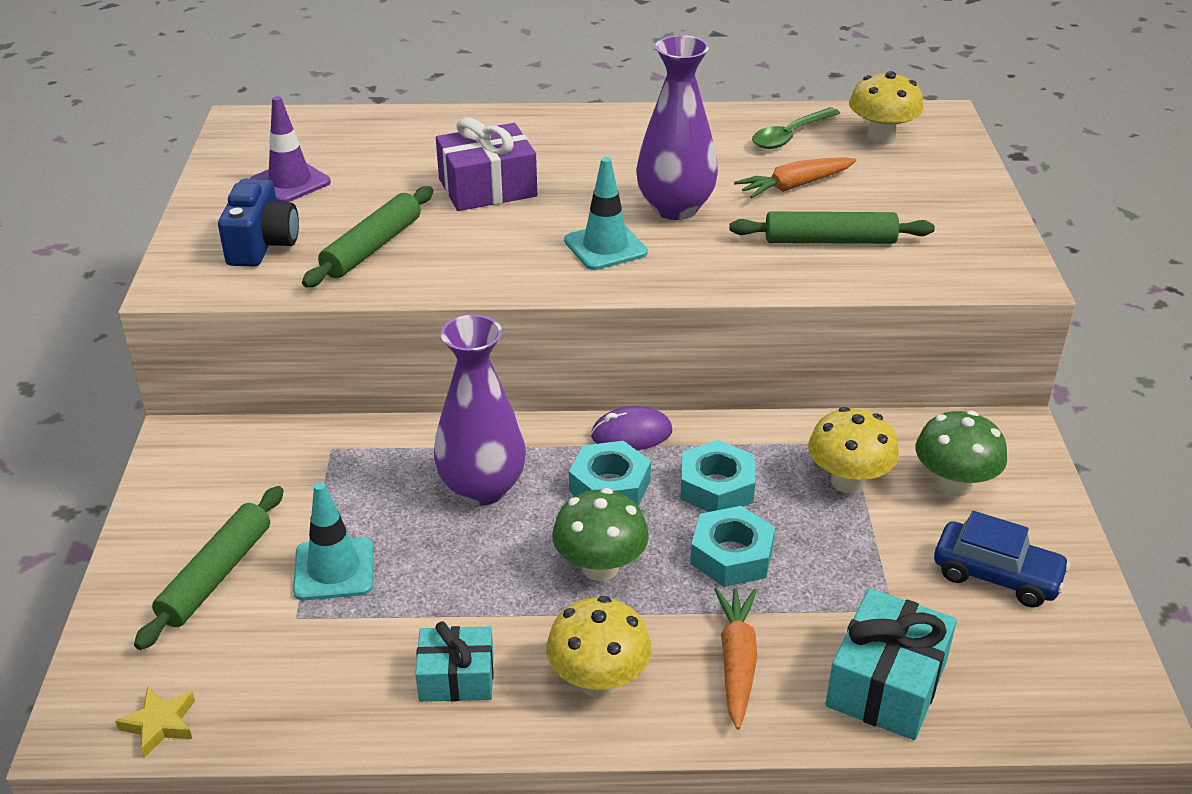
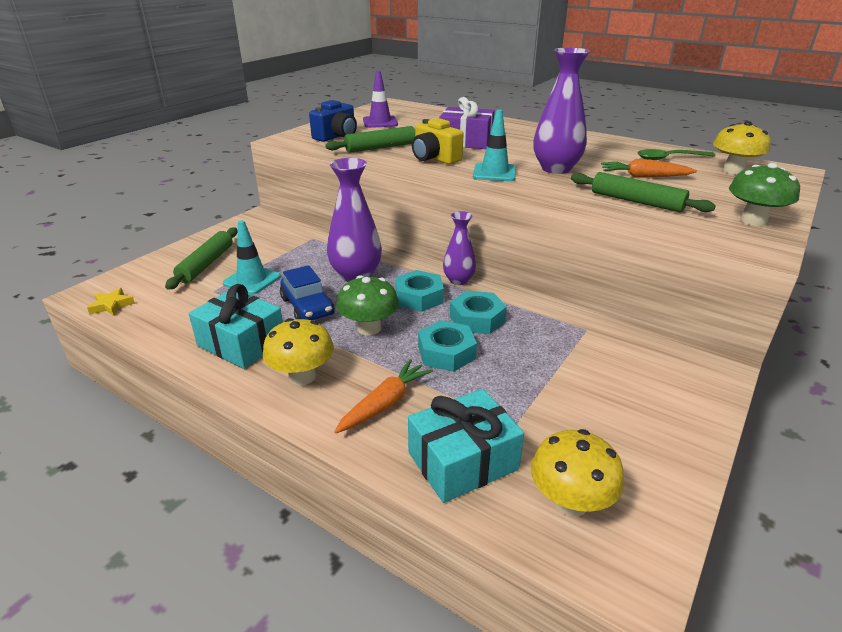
camera: 35 degrees right, 5 degrees down
(216, 575) = (206, 264): green rolling pin -> green rolling pin turned 45 degrees counterclockwise
(456, 677) = (241, 343): turquoise gift -> turquoise gift, size x1.54
(486, 245) = (434, 158): none -> yellow camera
(631, 433) = (458, 280): purple mouse -> purple vase
(848, 481) = (562, 347): yellow mushroom -> yellow mushroom (570, 502)
(953, 484) = (637, 376): green mushroom -> green mushroom (753, 221)
(996, 575) = (614, 439): blue car -> blue car (307, 307)

